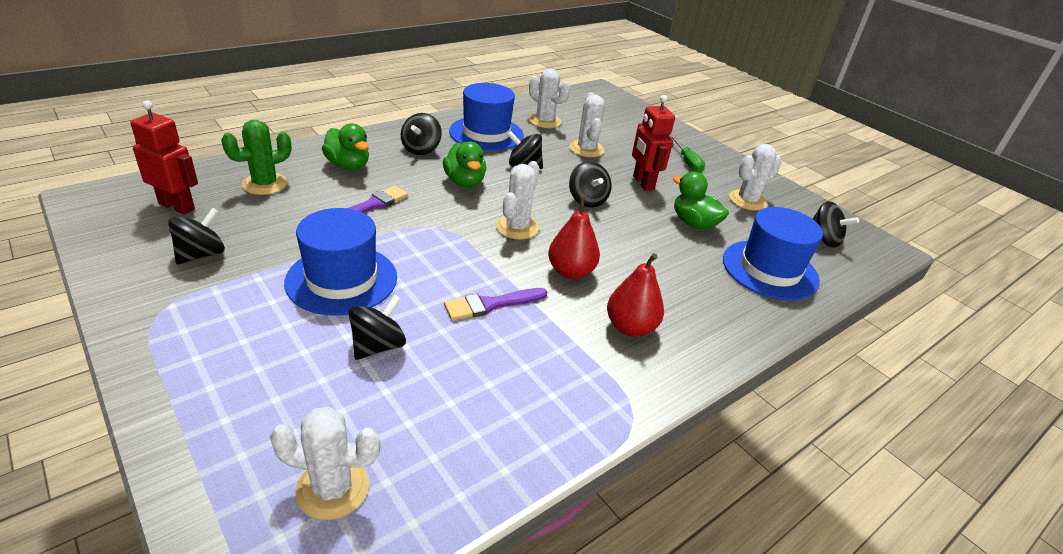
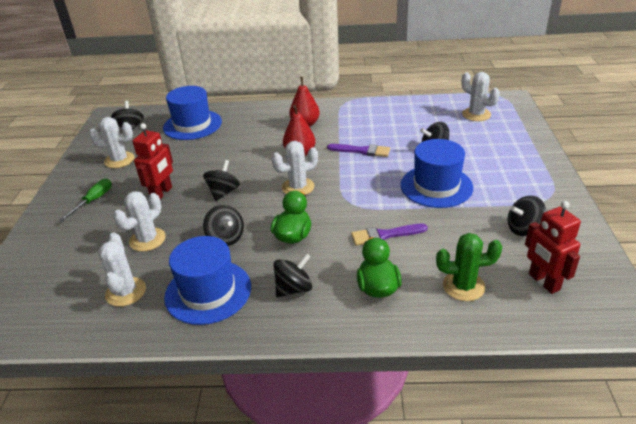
camera: 135 degrees left, 0 degrees up
(694, 223) = (183, 157): green duck -> none

